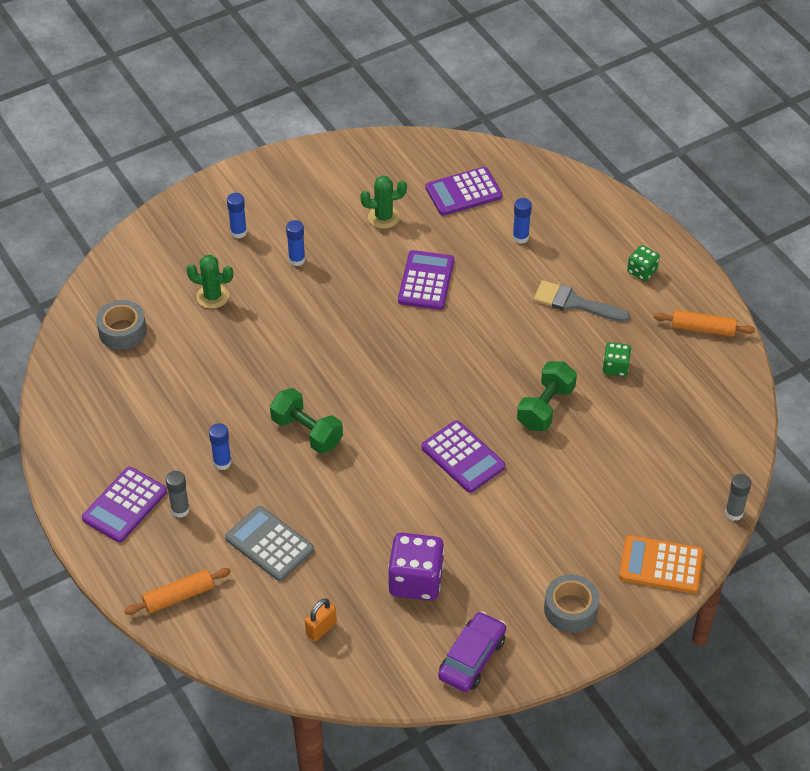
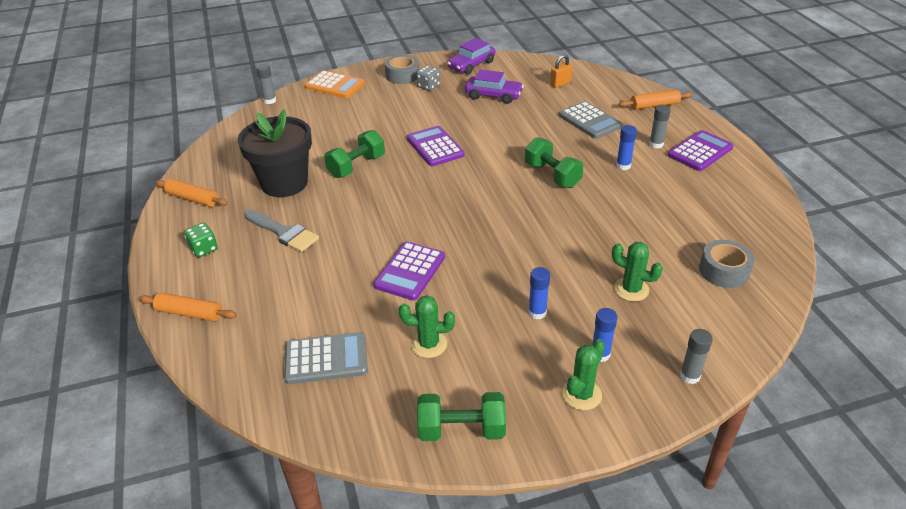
camera: 165 degrees left, 10 degrees down
(165, 227) = (690, 376): none -> grey glue stick
(251, 199) = (581, 394): none -> green cactus
(338, 161) = (461, 430): none -> green dumbbell
(415, 580) = (493, 95): purple dice -> purple car
(463, 192) = (326, 359): purple calculator -> grey calculator
(519, 587) = (428, 86): none -> grey dice
(520, 237) = (294, 298): blue glue stick -> none
(604, 209) = (189, 313): none -> orange rolling pin
(615, 367) = (284, 183): green dice -> black flower pot

